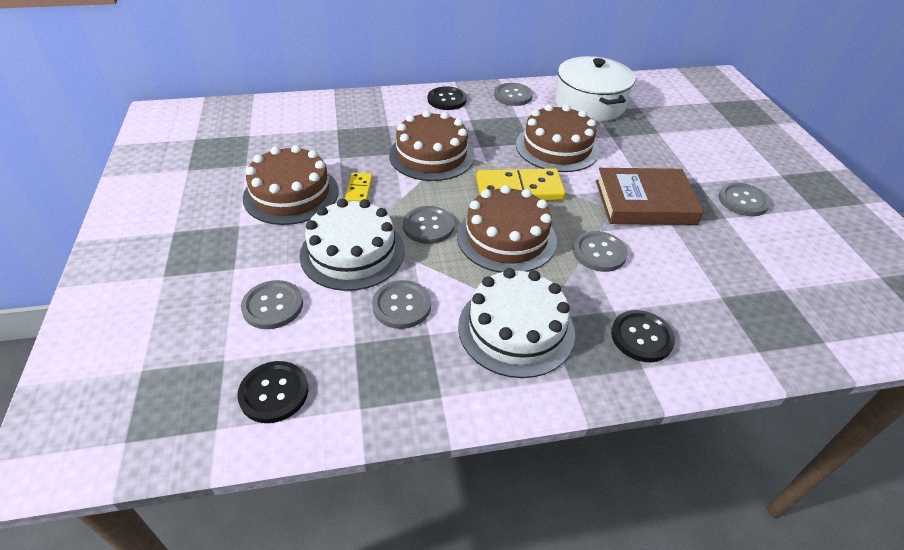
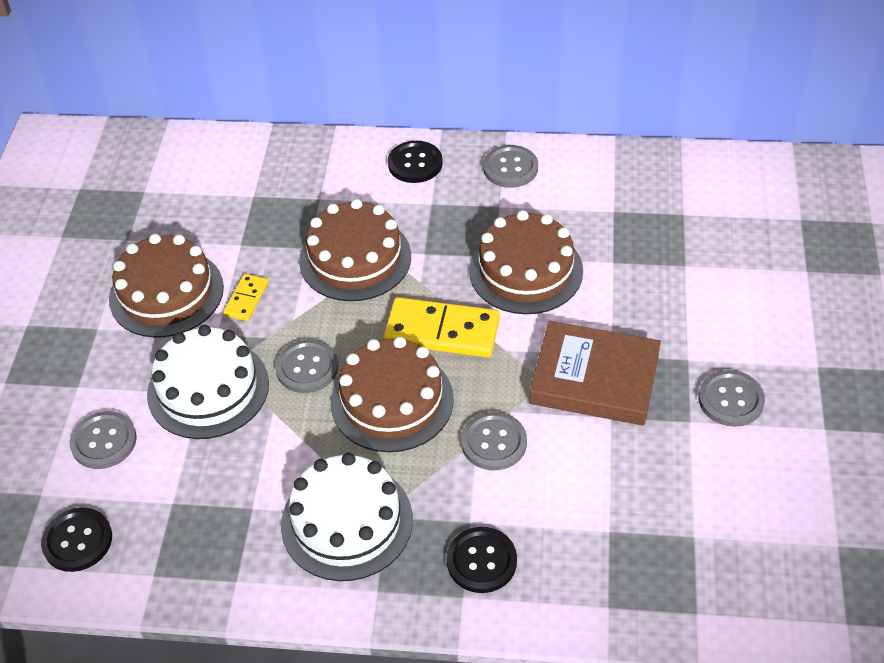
camera: 20 degrees right, 5 degrees up
(401, 305) = (236, 468): grey button -> none
(589, 104) = (613, 199): white pot -> none

